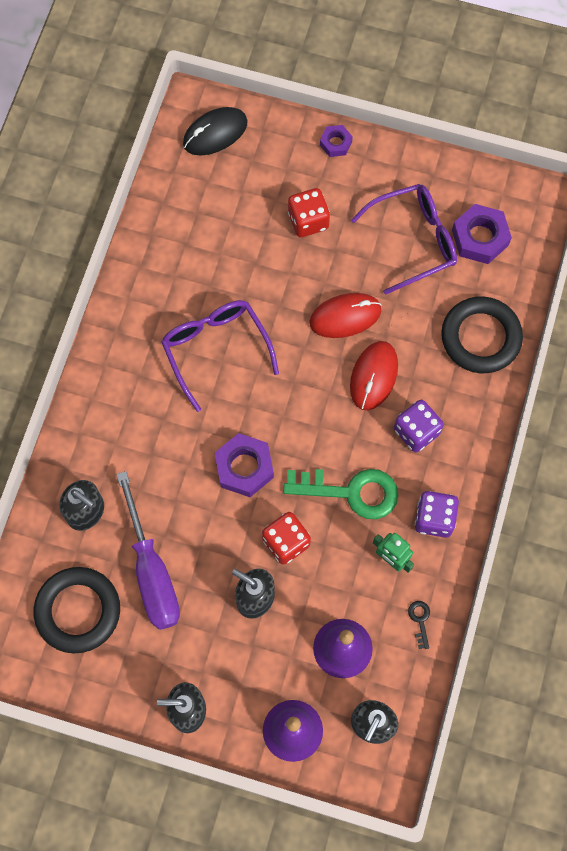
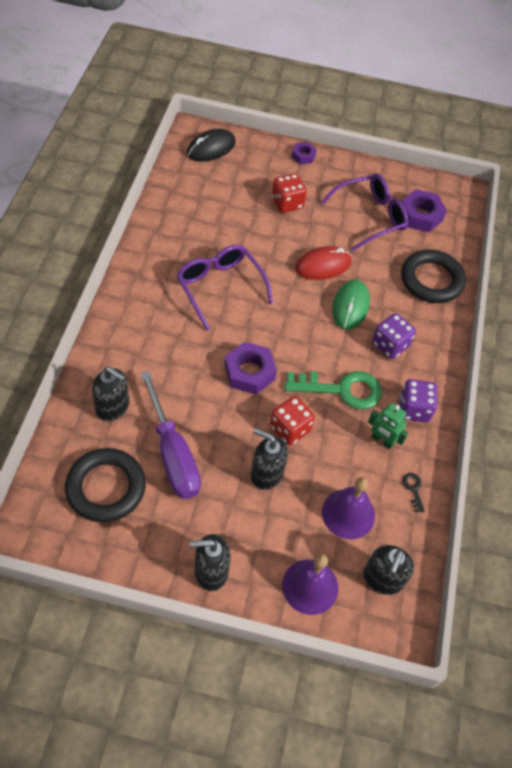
camera: 10 degrees left, 15 degrees down
(373, 376) = (350, 306): red mouse -> green mouse

